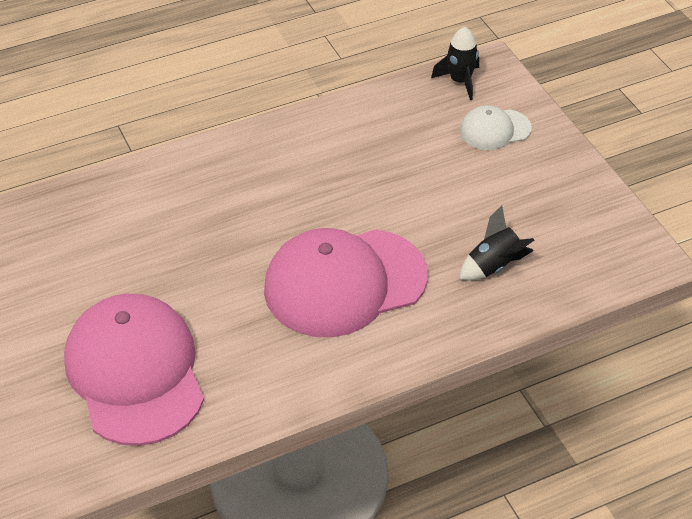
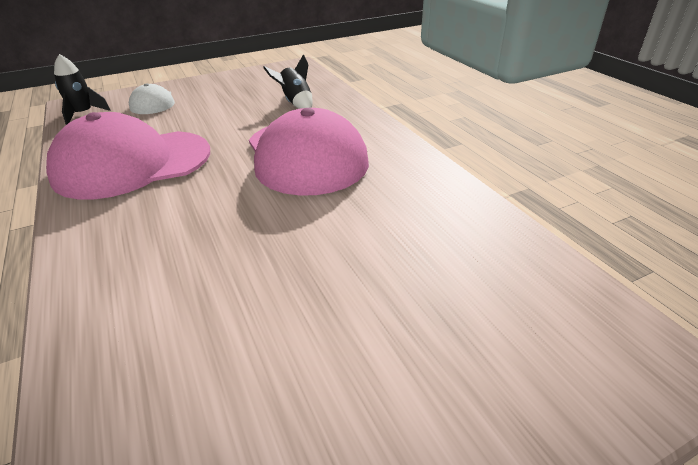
camera: 90 degrees left, 10 degrees down
(135, 372) = (435, 274): pink cap -> pink cap (132, 164)

